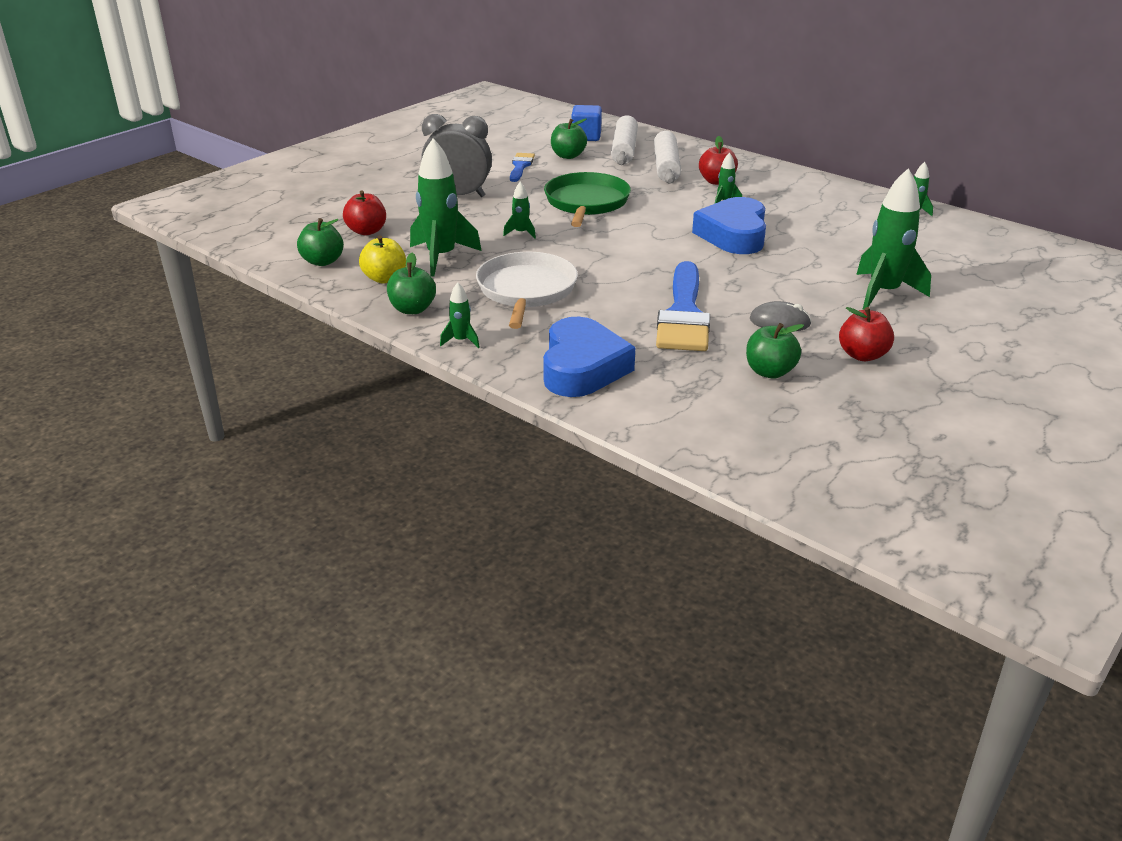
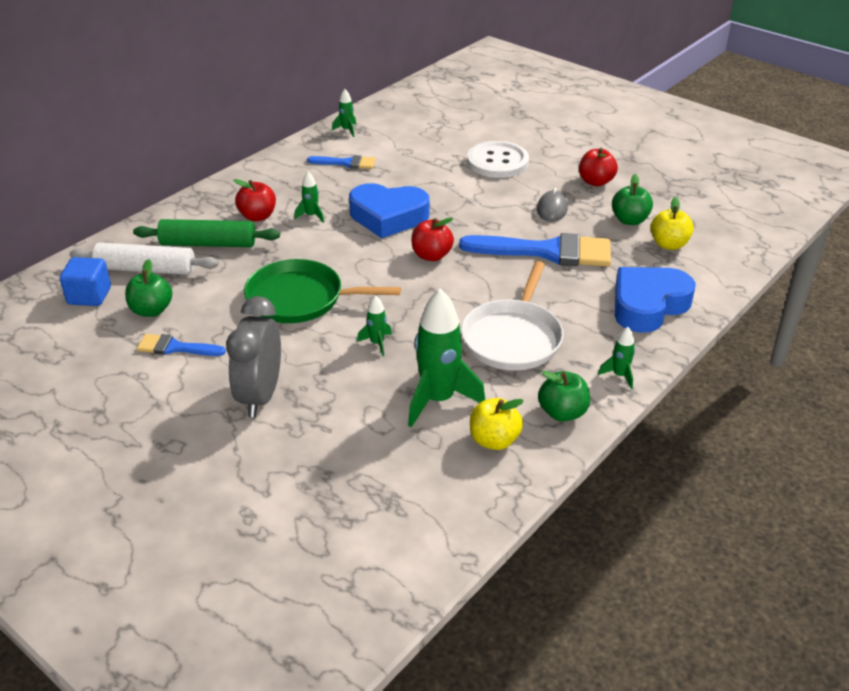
camera: 90 degrees left, 5 degrees up
(322, 261) = (452, 500): green apple -> none
(366, 231) = (364, 470): red apple -> red apple (431, 255)
(526, 291) = (513, 337): white pan -> white pan turned 75 degrees counterclockwise
(582, 367) = (648, 305): blue heart -> blue heart turned 45 degrees counterclockwise
(666, 167) = (208, 244): white rolling pin -> green rolling pin
(717, 394) = (668, 244): none -> yellow apple
(837, 213) = (346, 163): none -> blue brush
(883, 293) = (497, 162): green rocket -> white button

